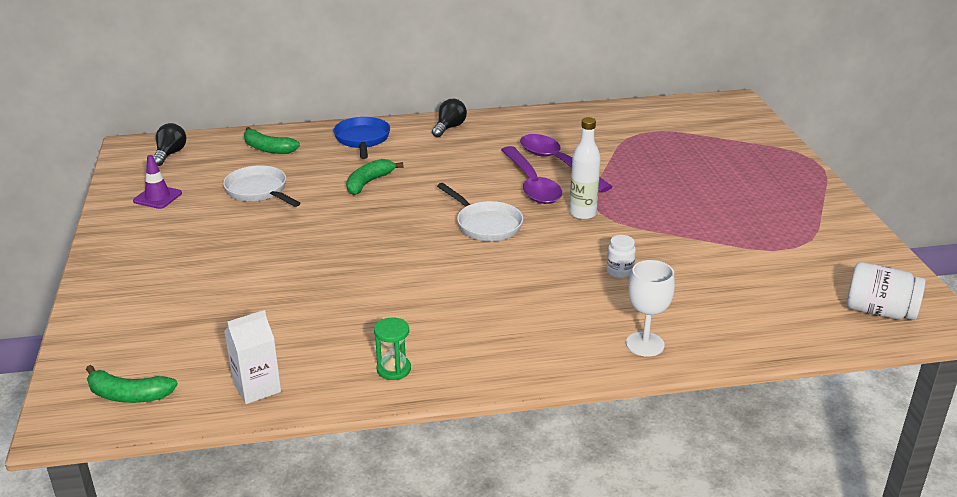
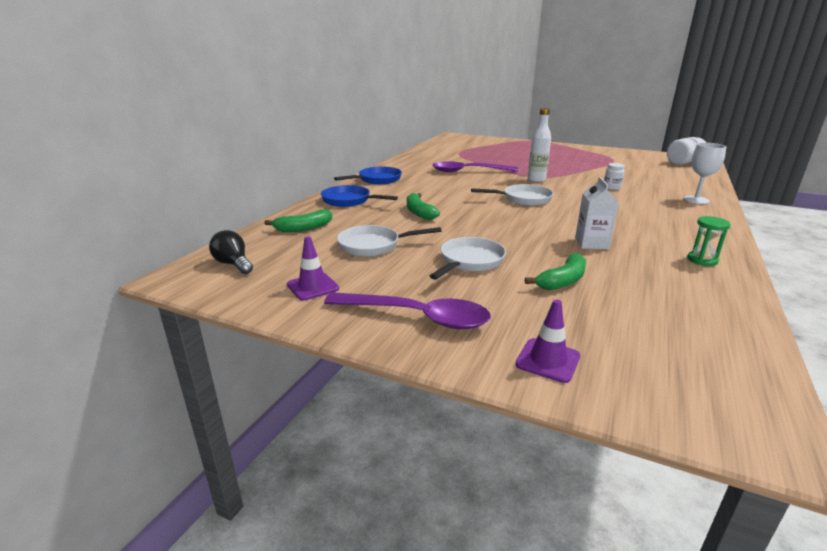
camera: 55 degrees left, 5 degrees down
(113, 320) = (548, 360): none -> purple traffic cone
(128, 395) = (713, 381): green banana -> green banana (563, 281)
(257, 388) = (715, 312): white carton -> white carton (591, 243)
(264, 244) = (469, 262): none -> white pan
(449, 128) = (377, 180): black light bulb -> blue pan
(531, 184) = (485, 181): purple spoon -> purple spoon (417, 317)

